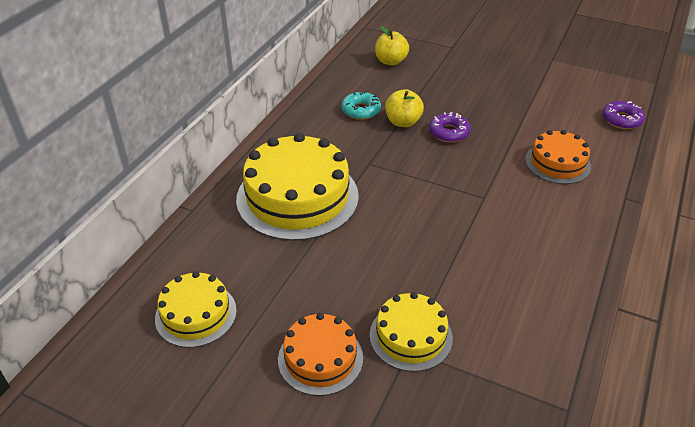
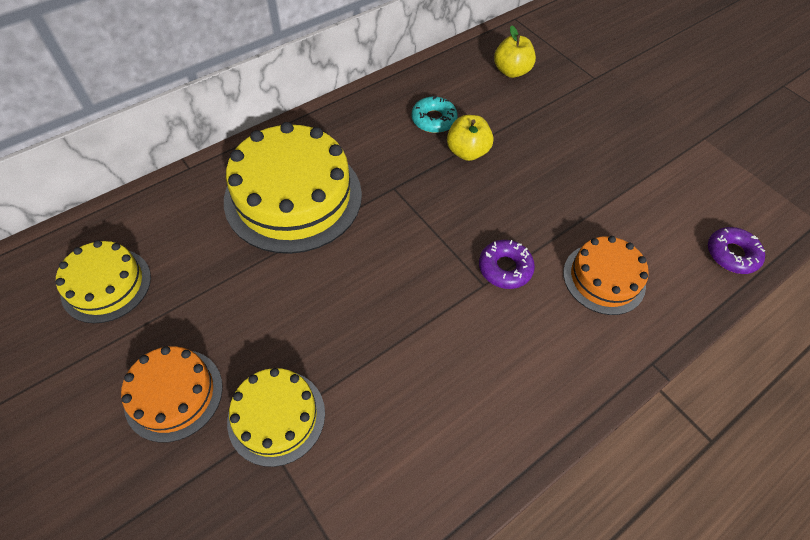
camera: 25 degrees right, 15 degrees up
(449, 132) = (507, 185): purple donut -> purple donut (505, 268)

